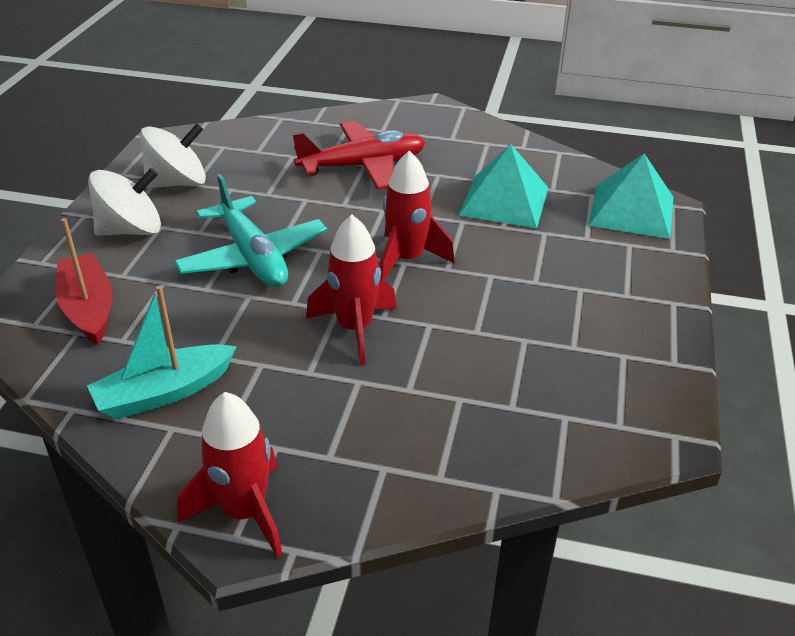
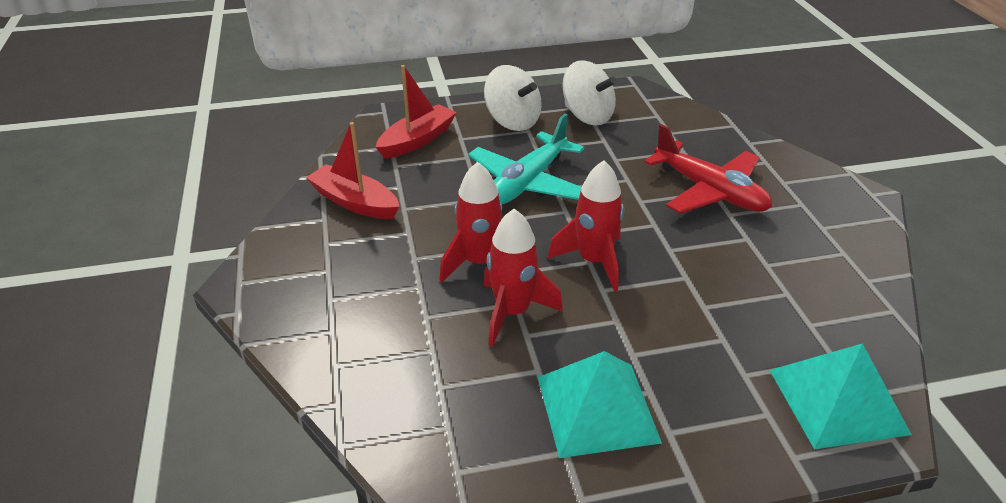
camera: 65 degrees right, 0 degrees up
(164, 393) = (355, 202): turquoise boat -> red boat
(244, 512) = (261, 278): red rocket -> red rocket (512, 312)
(504, 201) = (749, 295): turquoise pyramid -> turquoise pyramid (597, 409)

